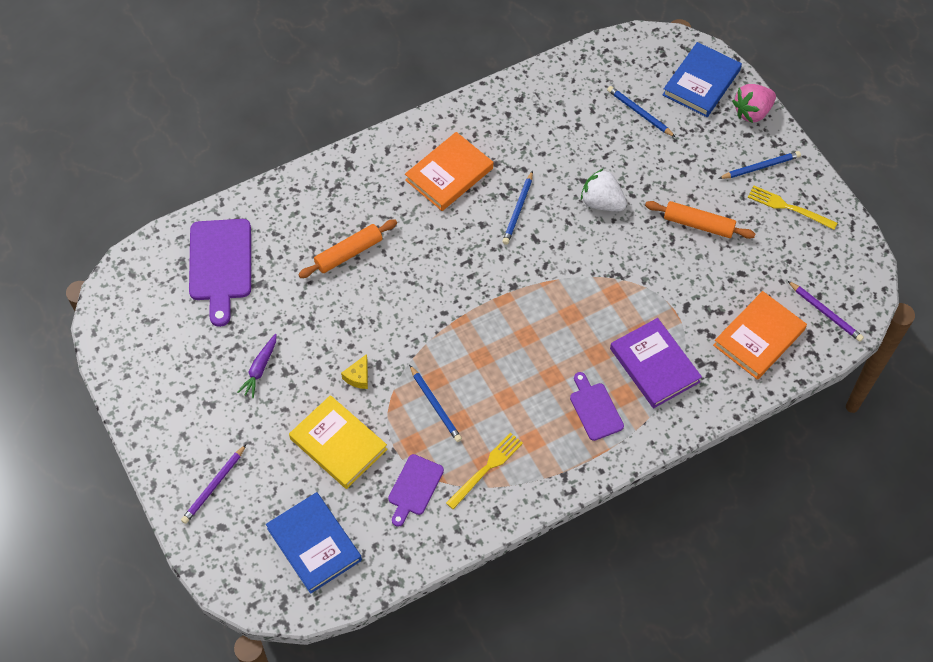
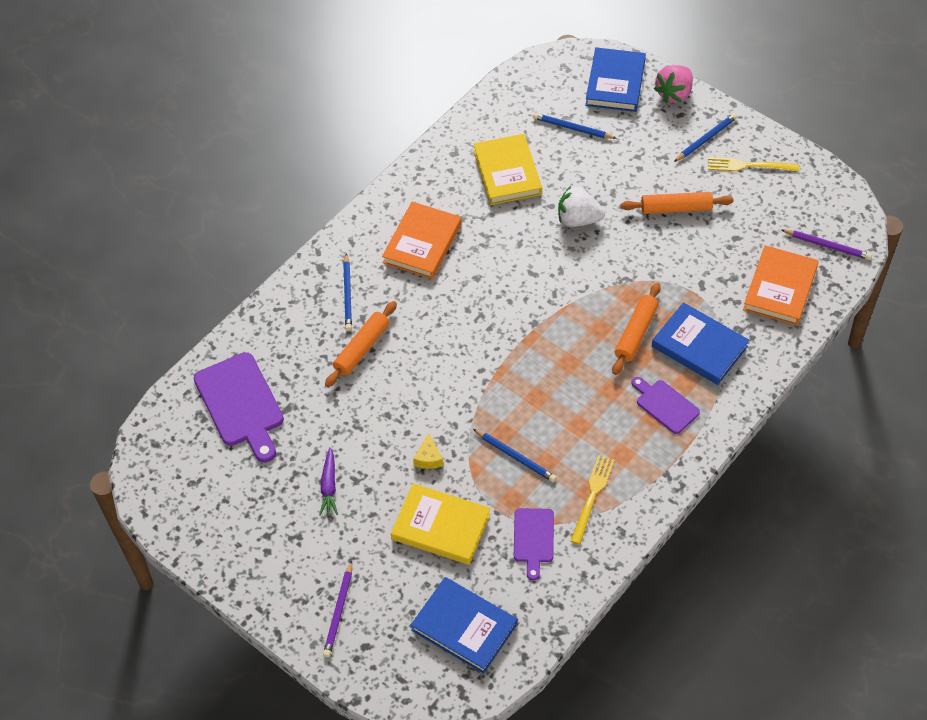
camera: 20 degrees left, 5 degrees down
(518, 210) = (504, 253): blue pencil -> blue pencil (347, 294)
(558, 134) = (507, 172): none -> yellow book
(602, 330) = (636, 333): none -> orange rolling pin
(654, 365) = (699, 346): purple book -> blue book

